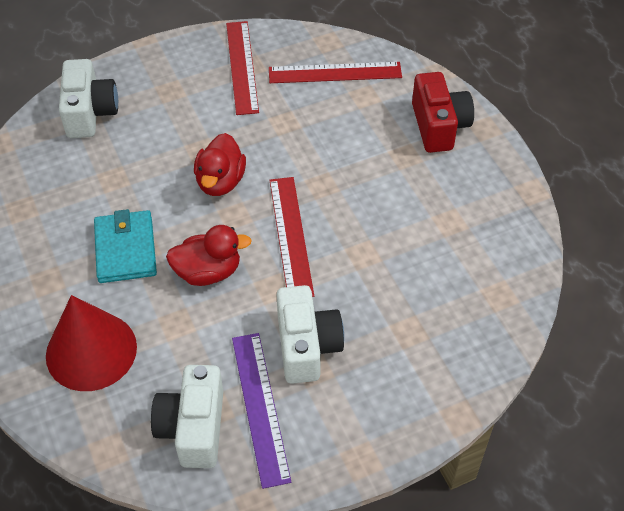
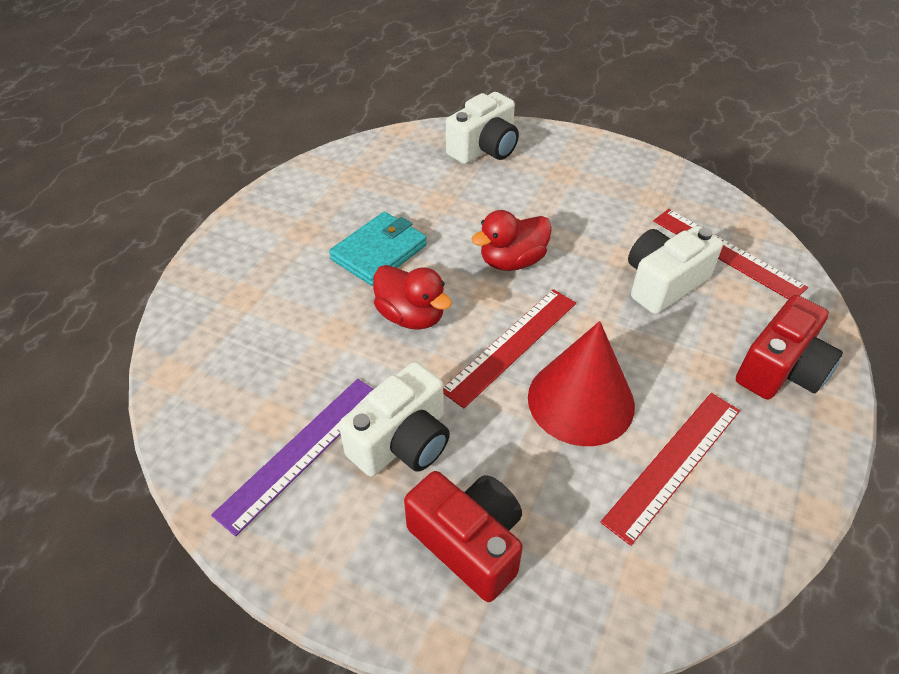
camera: 50 degrees right, 5 degrees down
(91, 351) = (261, 298): red cone -> red cone (581, 400)
(193, 427) = (239, 416): white camera -> white camera (663, 283)
(242, 67) = (645, 194): red ruler -> red ruler (673, 464)
(408, 360) = (469, 542): none -> red camera

